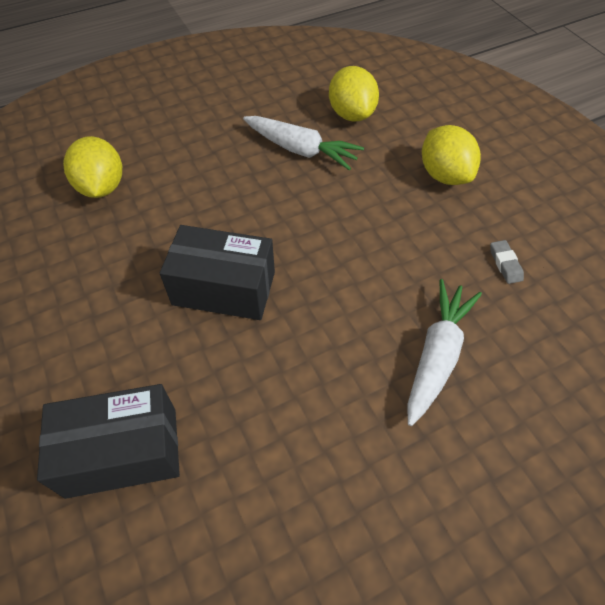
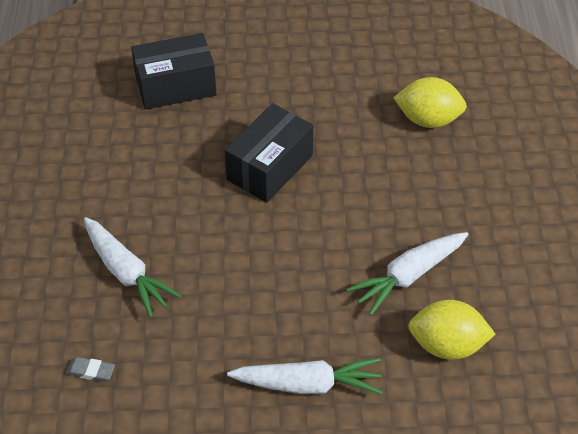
camera: 115 degrees right, 5 degrees down
(122, 451) = (176, 86): black box -> black box turned 60 degrees clockwise
(444, 175) = (308, 384): yellow lemon -> white carrot
(505, 264) = (174, 370): grey eraser -> grey eraser (91, 371)

